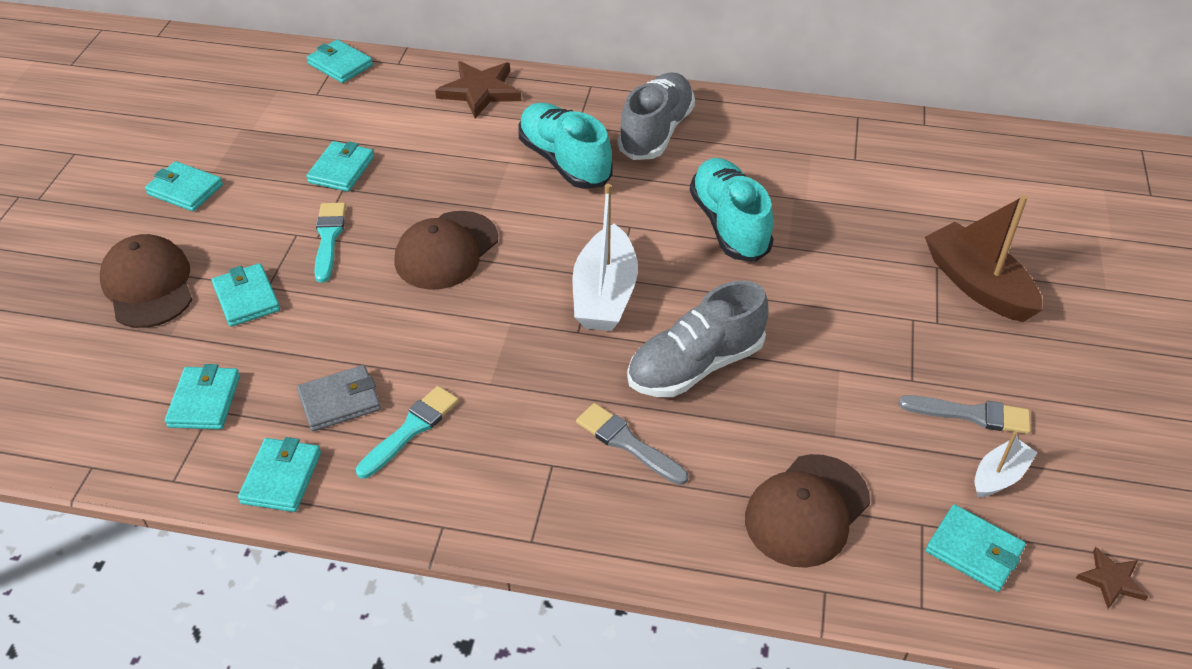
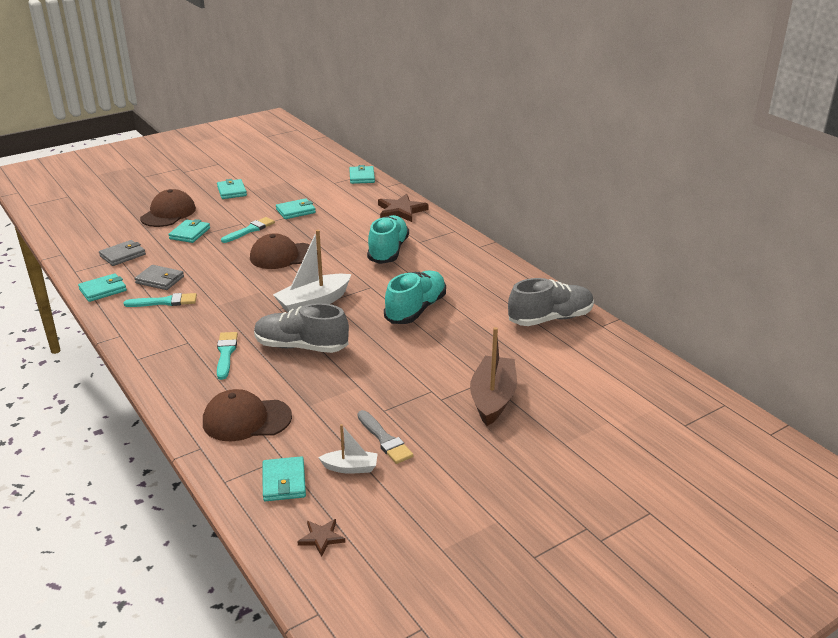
camera: 45 degrees right, 15 degrees down
(204, 401) = (122, 255): turquoise wallet -> grey wallet
(627, 443) = (226, 353): grey brush -> turquoise brush
(656, 132) = (451, 261): grey shoe -> grey shoe (550, 319)

